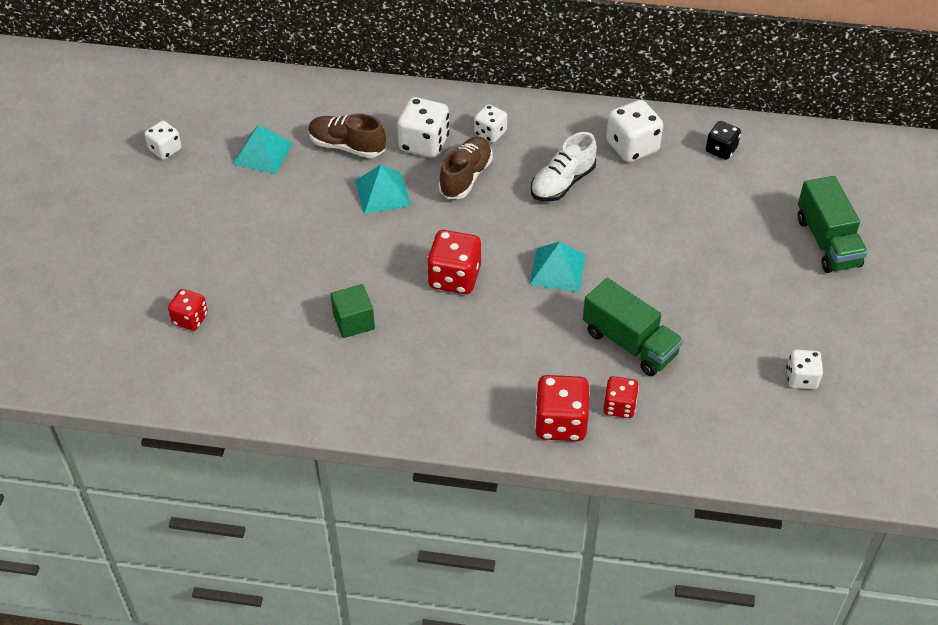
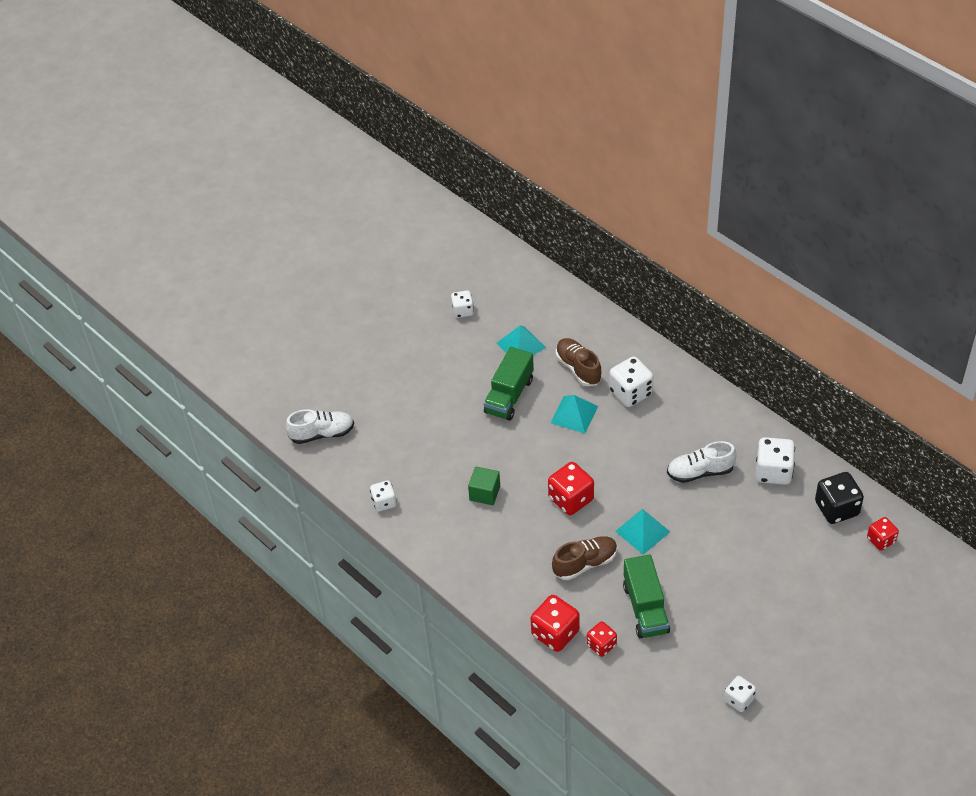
camera: 40 degrees right, 0 degrees up
(100, 360) = (322, 434): none -> white shoe
(190, 319) = (391, 436): red dice -> red dice (881, 540)
(465, 177) = (638, 432): brown shoe -> brown shoe (585, 563)
(490, 133) = (682, 409): white dice -> white dice (384, 502)
(721, 150) = (836, 508): black dice -> black dice, size x1.62
(827, 242) = (850, 618): green truck -> green truck (509, 396)

